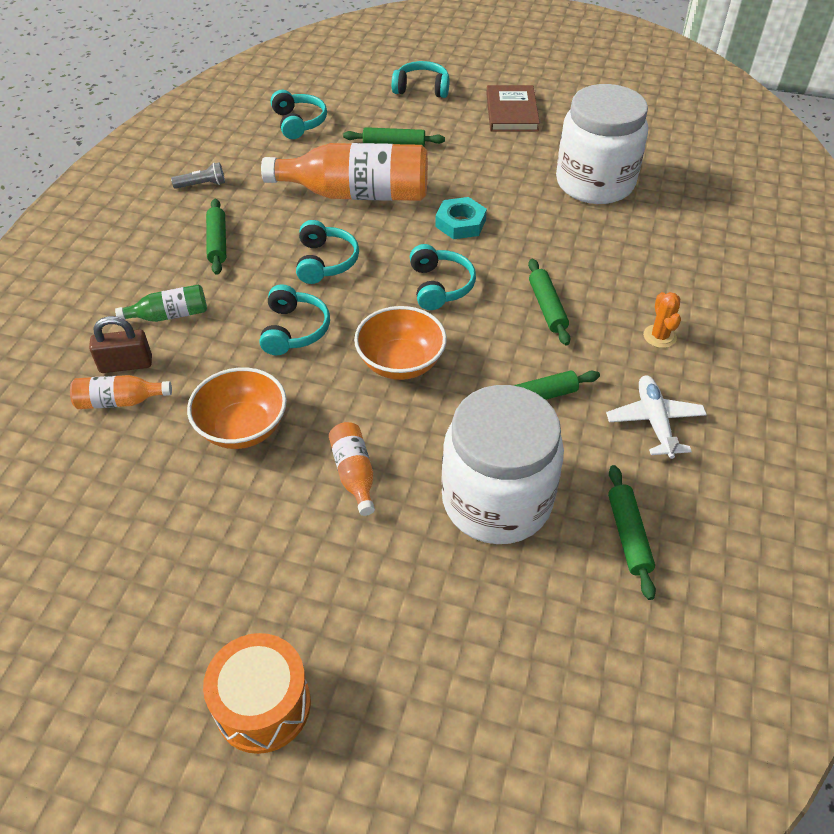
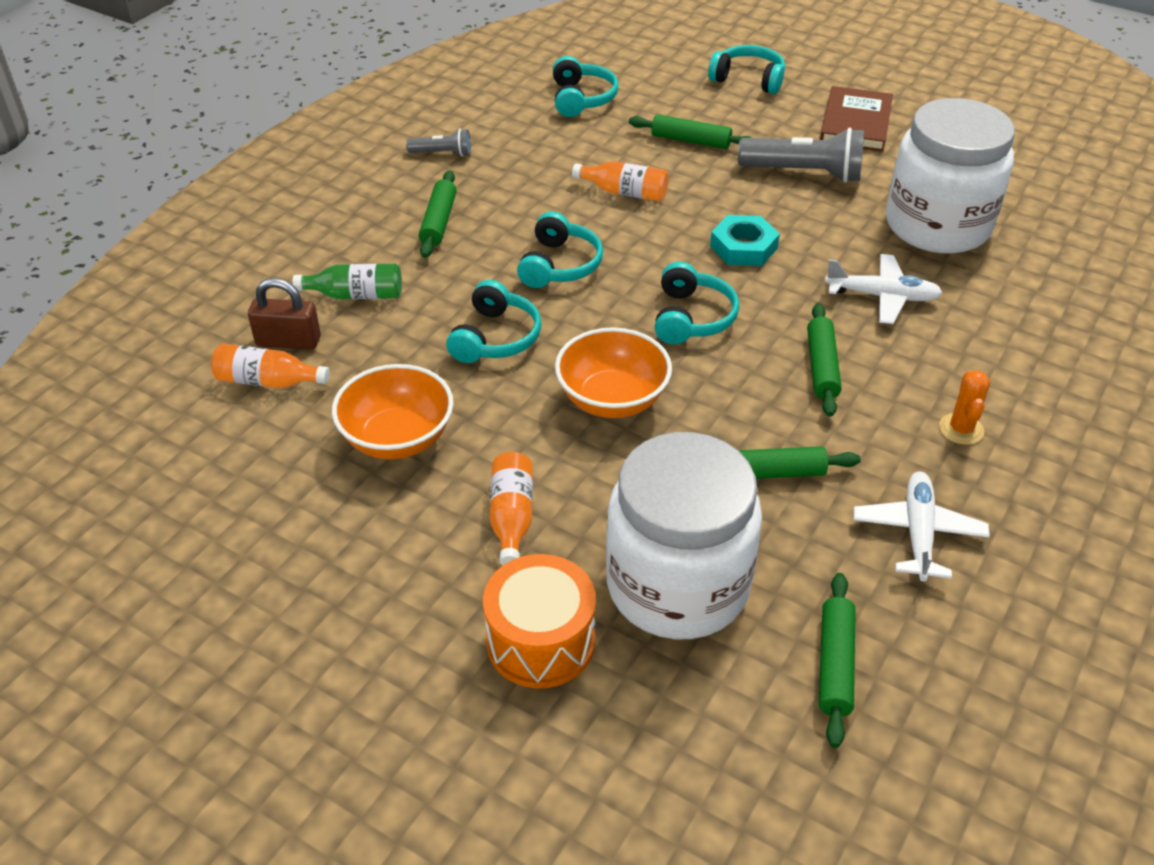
camera: 15 degrees right, 5 degrees down
(263, 705) = (316, 756): orange drum -> orange drum (541, 641)
(357, 194) = (624, 192): orange bottle -> orange bottle, size x0.47
(487, 157) = (804, 173): none -> grey flashlight
(573, 245) = (882, 297): none -> white plane

